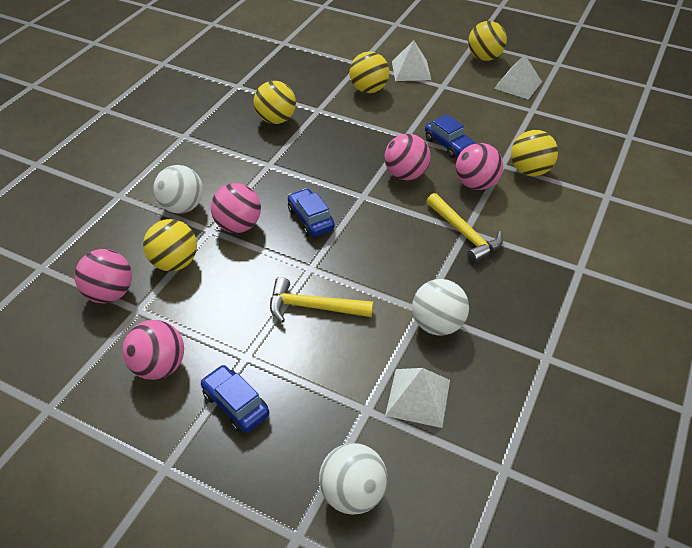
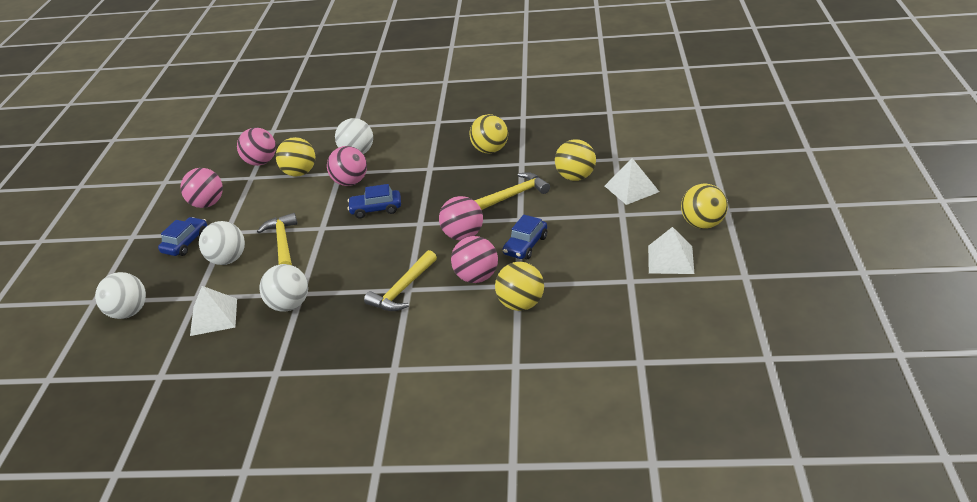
camera: 70 degrees right, 10 degrees down
(309, 365) = (227, 260): none -> white ball
(310, 219) = (376, 209): blue car -> blue car turned 135 degrees counterclockwise
(366, 129) = (513, 195): none -> yellow hammer

